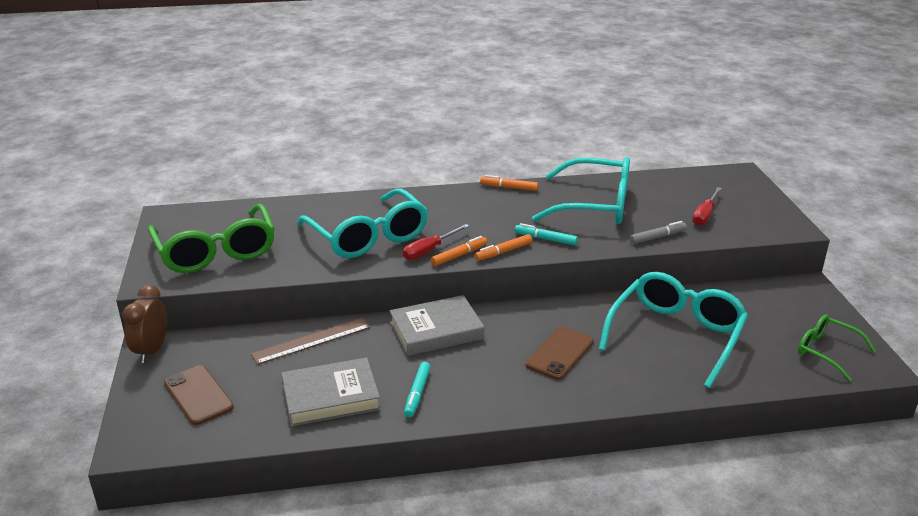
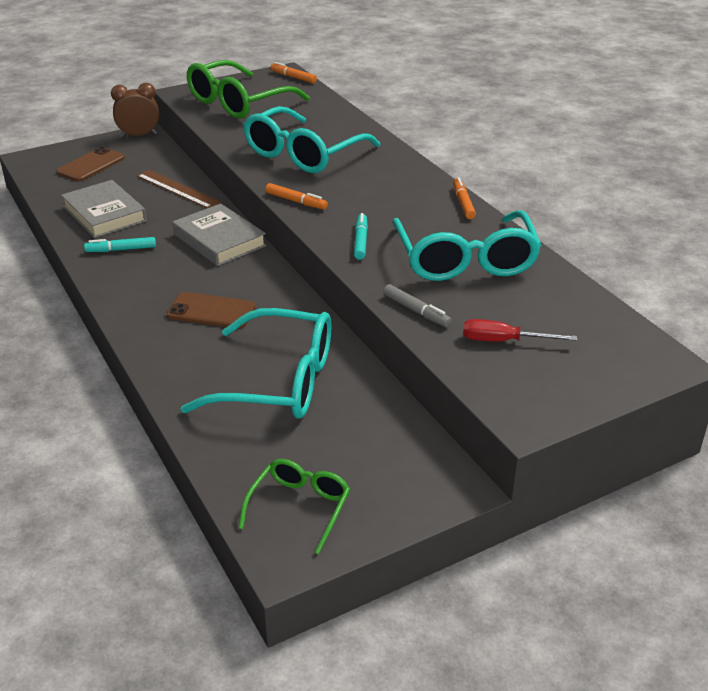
camera: 70 degrees right, 5 degrees up
(429, 250) = (296, 186): red screwdriver -> none
(503, 252) = (317, 222): orange marker -> orange marker (293, 77)

